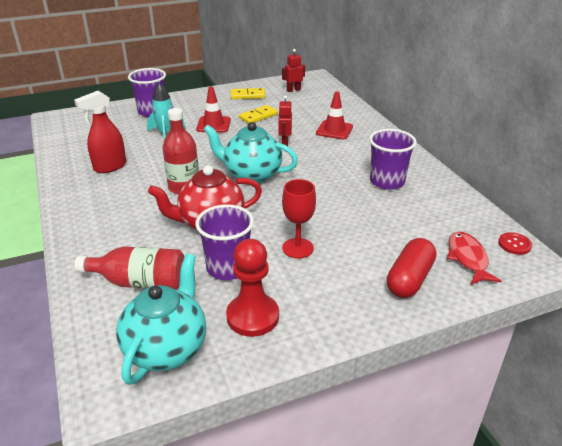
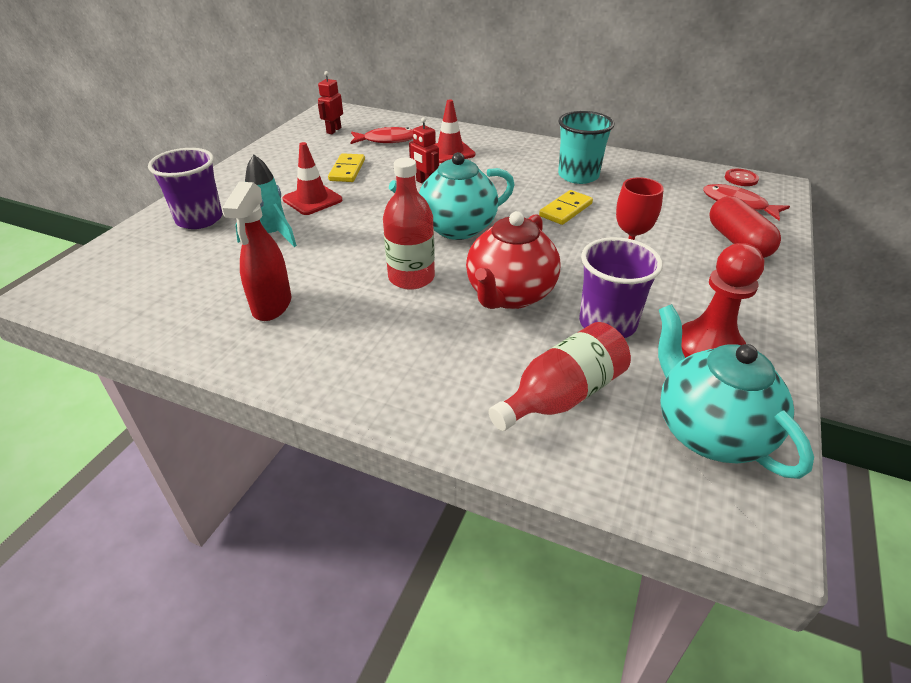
camera: 45 degrees left, 5 degrees up
(247, 95) = (291, 154): yellow domino -> yellow domino (566, 210)
(312, 107) = (387, 140): none -> red fish
(387, 181) = (578, 176): purple cup -> turquoise cup

